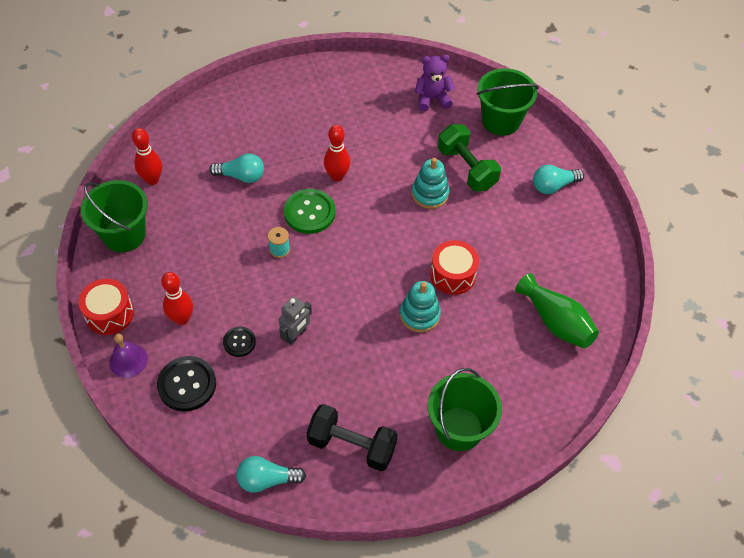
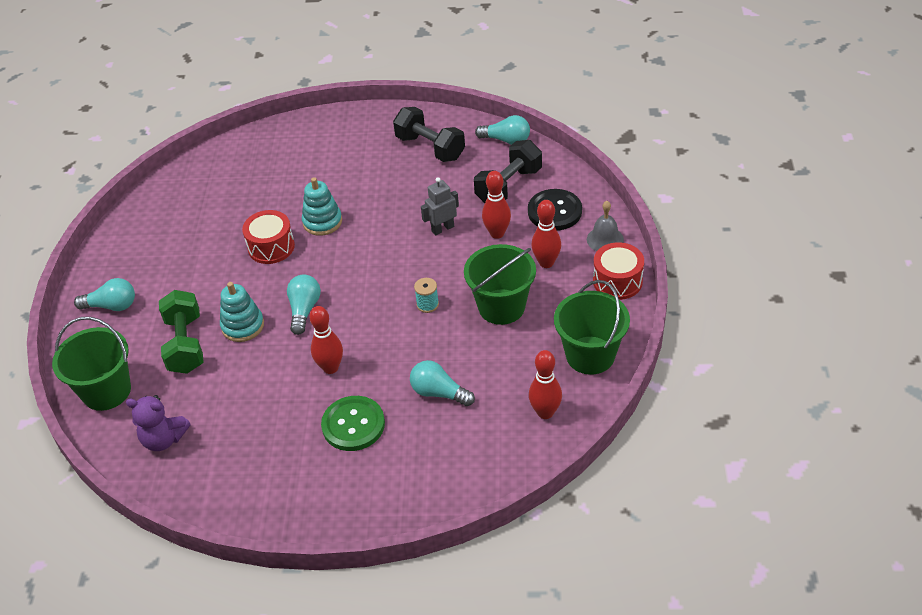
camera: 155 degrees left, 10 degrees down
(128, 360) = (605, 239): purple bell -> grey bell
(239, 342) = (497, 233): black button -> red bowling pin
(245, 408) = (508, 186): none -> black dumbbell
(309, 212) = (380, 335): green button -> green button (353, 425)
(386, 220) = (304, 310): none -> turquoise light bulb
(459, 429) = (340, 142): green bucket -> green bucket (501, 307)
(556, 322) = (208, 193): green vase -> none

